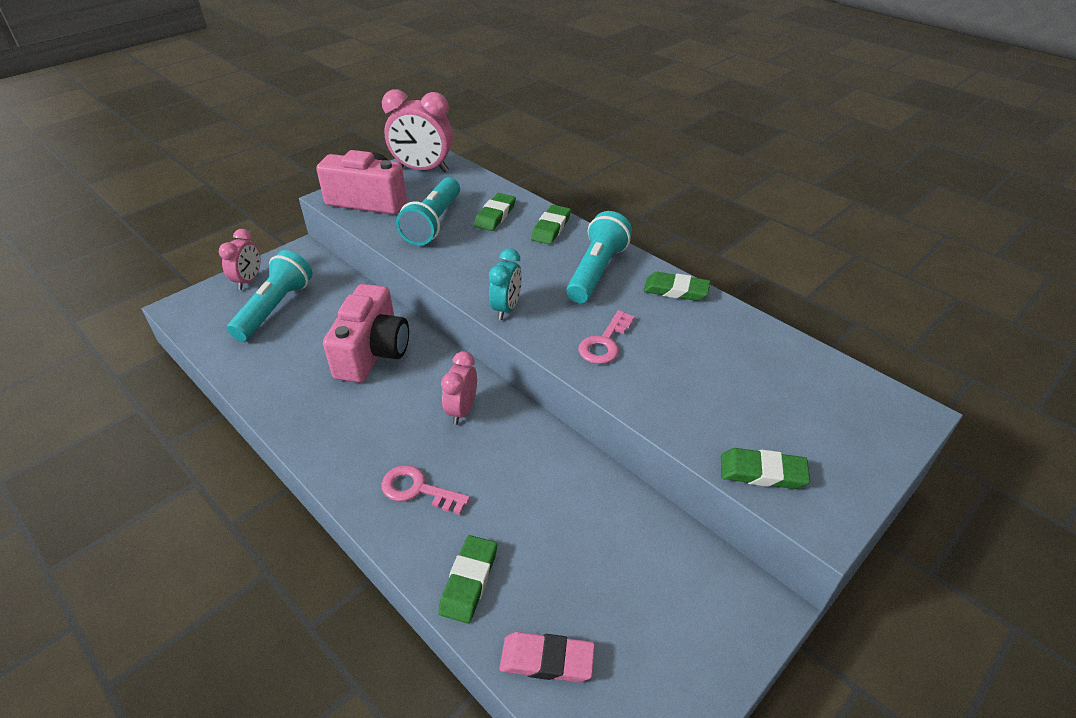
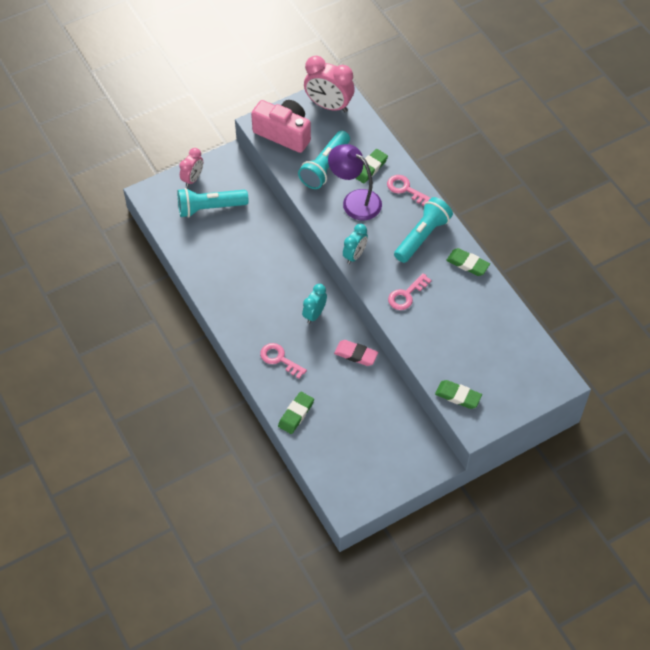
camera: 15 degrees right, 15 degrees up
(275, 308) = (209, 208): turquoise flashlight -> turquoise flashlight turned 135 degrees counterclockwise
(373, 352) = (268, 259): pink camera -> none
(462, 410) = (314, 314): pink clock -> turquoise clock
(486, 249) = (355, 200): none -> purple lamp
(547, 660) = (324, 458): pink eraser -> pink eraser (356, 354)
(551, 228) = (405, 189): green eraser -> pink key

